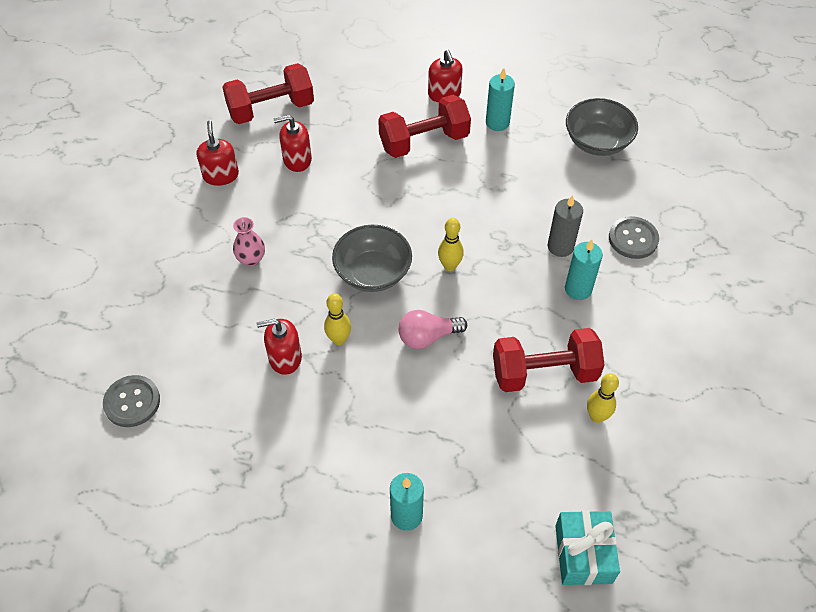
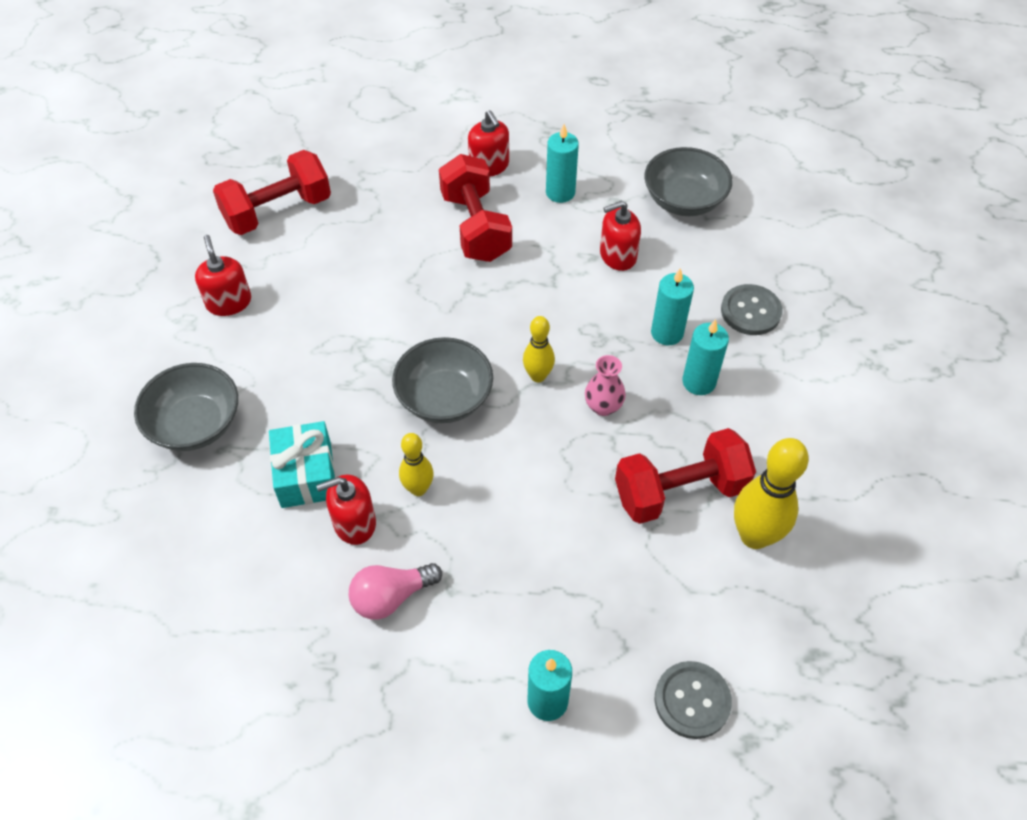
camera: 10 degrees left, 0 degrees up
(132, 402) = (165, 612): grey button -> grey button (692, 700)
(179, 265) = (195, 424): none -> grey bowl
(251, 259) = (287, 403): pink vase -> pink vase (603, 406)
(297, 159) = (322, 270): red soap dispenser -> red soap dispenser (617, 255)
(424, 141) = (476, 227): red dumbbell -> red dumbbell turned 75 degrees counterclockwise
(427, 337) = (528, 468): pink light bulb -> pink light bulb (391, 597)
(560, 246) = (667, 333): grey candle -> turquoise candle
(583, 554) = (774, 712): turquoise gift -> turquoise gift (306, 475)
(597, 416) = (754, 536): yellow bowling pin -> yellow bowling pin, size x1.71

